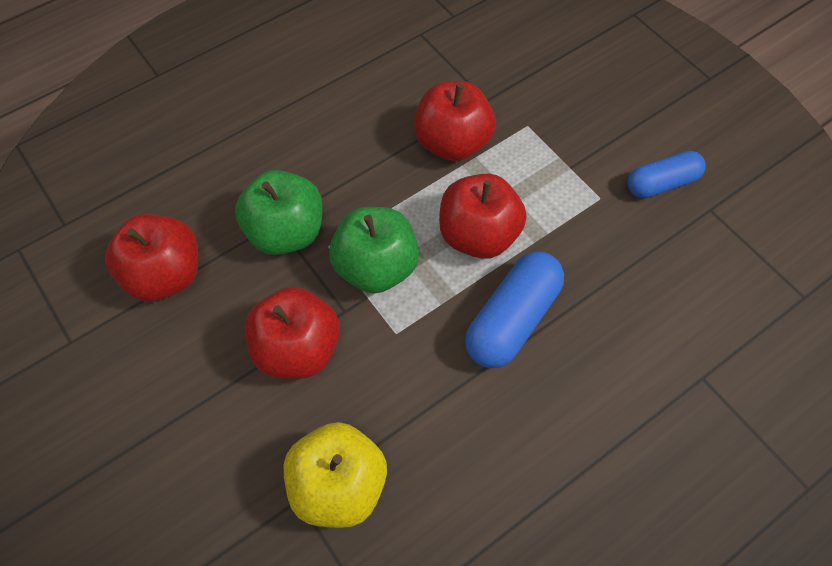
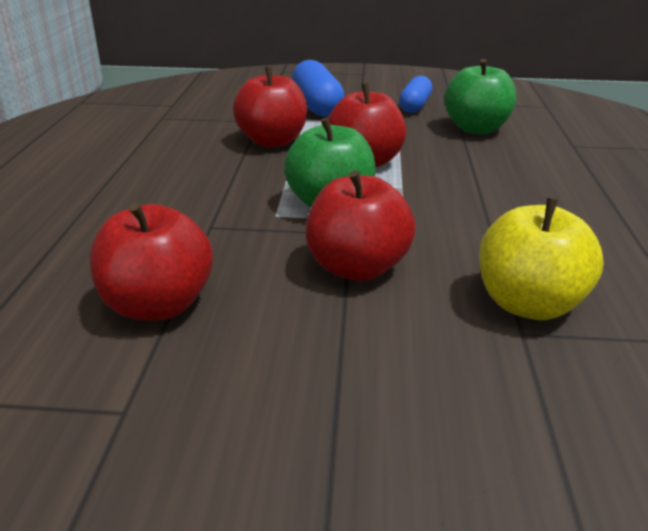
camera: 50 degrees left, 30 degrees down
(286, 232) = (229, 226): green apple -> green apple (476, 129)
(512, 319) = (453, 177): blue capsule -> blue capsule (317, 106)

